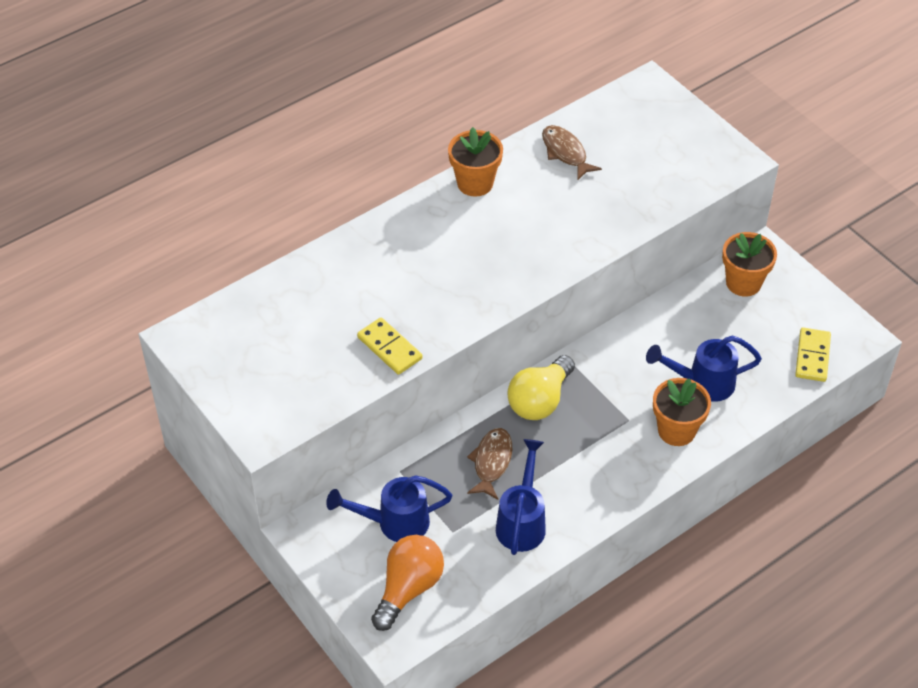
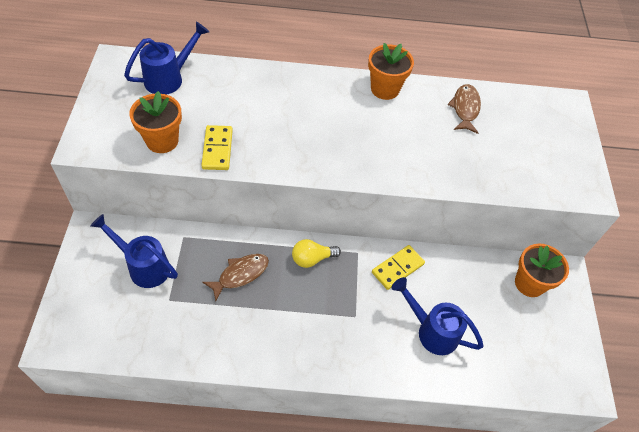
camera: 35 degrees right, 5 degrees up
(408, 588) = (103, 314): orange light bulb -> none
(522, 521) = (216, 328): blue watering can -> blue watering can (170, 78)
(540, 401) = (312, 259): yellow light bulb -> yellow light bulb, size x0.66
(676, 430) = (380, 349): orange flower pot -> orange flower pot (162, 141)
(812, 356) = (533, 374): yellow domino -> yellow domino (397, 268)

